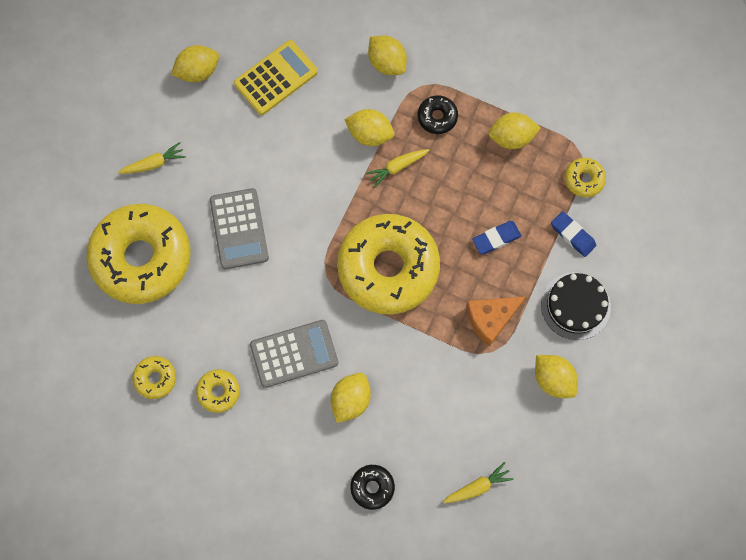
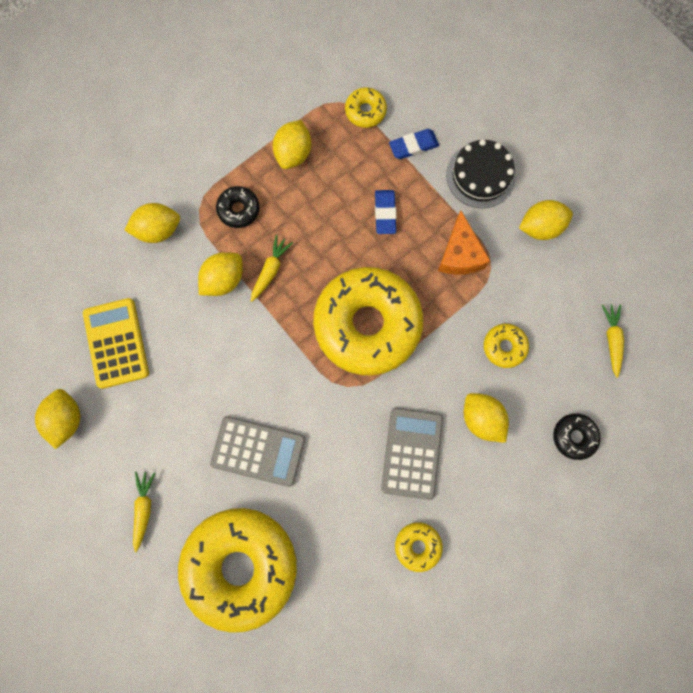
camera: 65 degrees left, 5 degrees up
(155, 378) = (375, 605): yellow donut -> yellow donut (504, 347)
(397, 167) = (270, 270): yellow carrot -> yellow carrot turned 150 degrees counterclockwise

